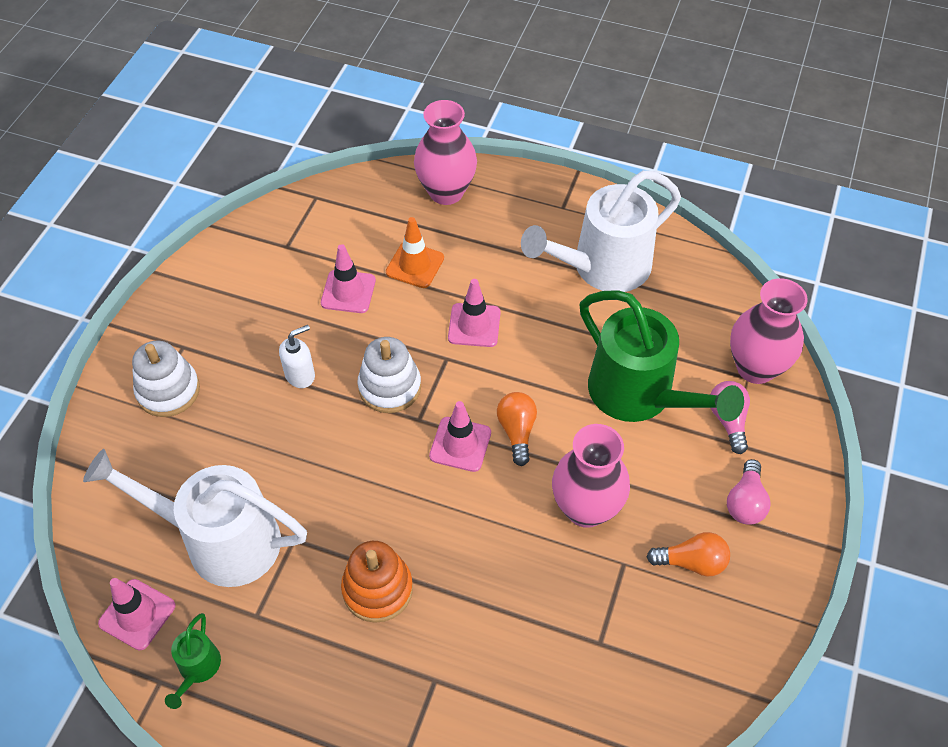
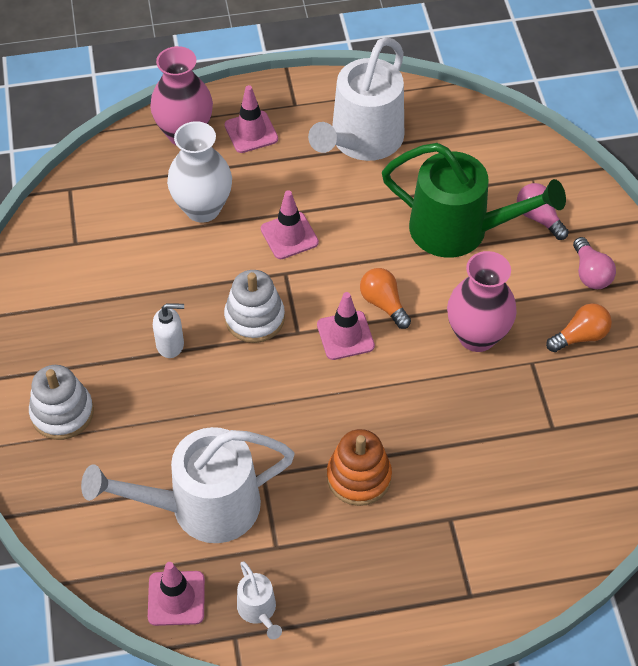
camera: 30 degrees left, 0 degrees up
(197, 669) = (259, 611): green watering can -> white watering can
(300, 375) = (170, 345): white soap dispenser -> white soap dispenser turned 60 degrees clockwise
(348, 292) = (160, 257): pink traffic cone -> pink traffic cone (251, 132)
(415, 265) = (202, 208): orange traffic cone -> white vase
(755, 368) = (533, 168): pink vase -> none

